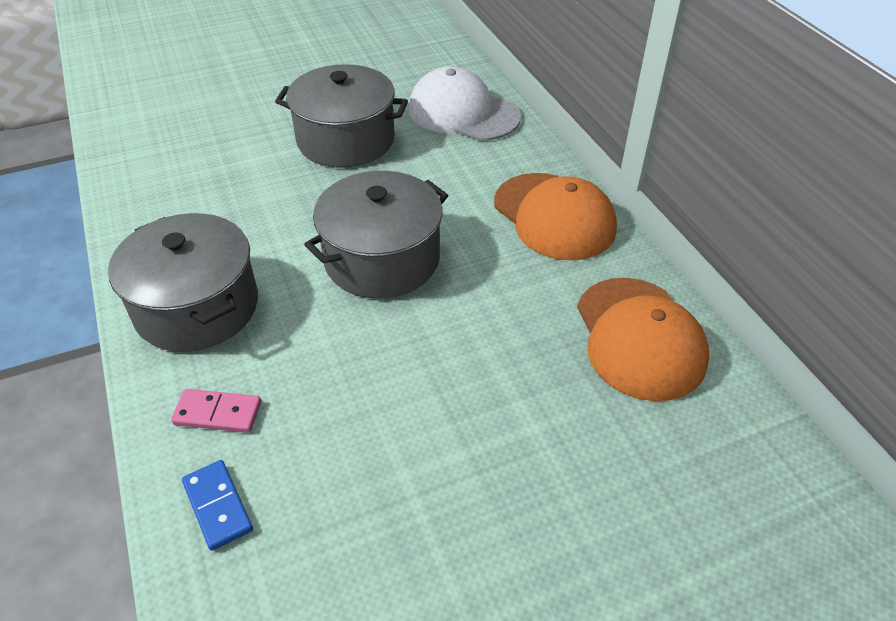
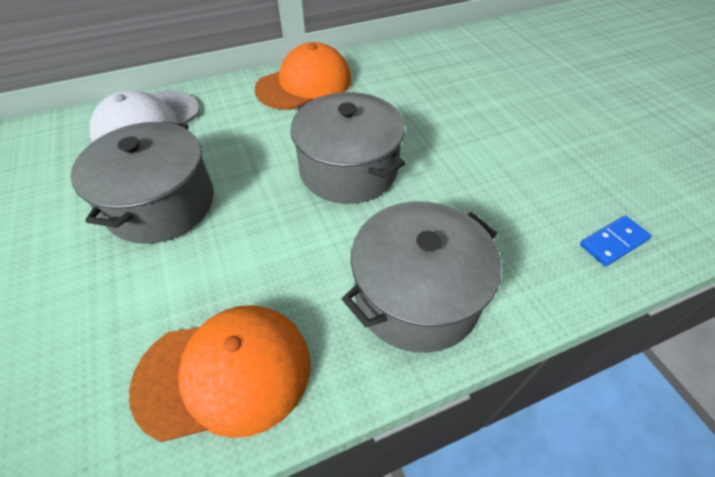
camera: 90 degrees left, 5 degrees up
(218, 413) = (534, 256): pink domino -> none
(639, 338) = (418, 62): orange cap -> orange cap (225, 373)

